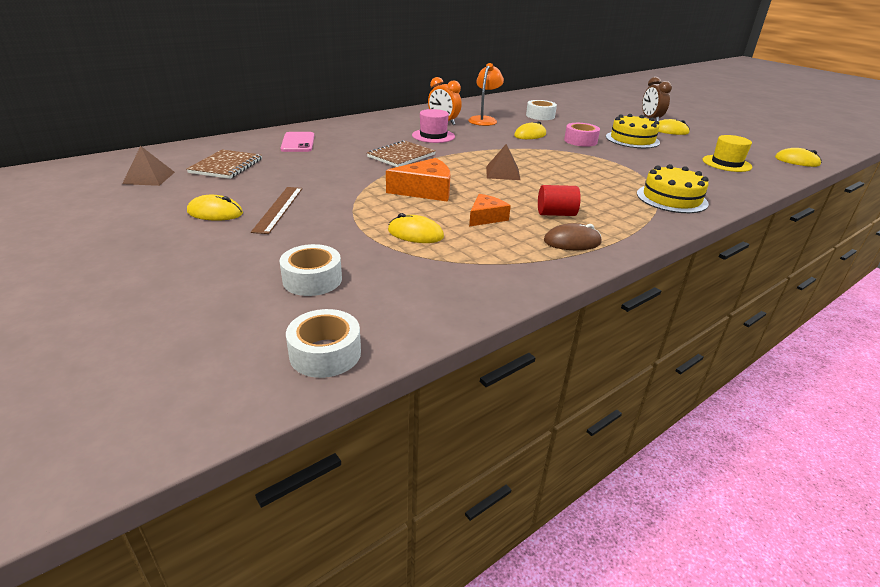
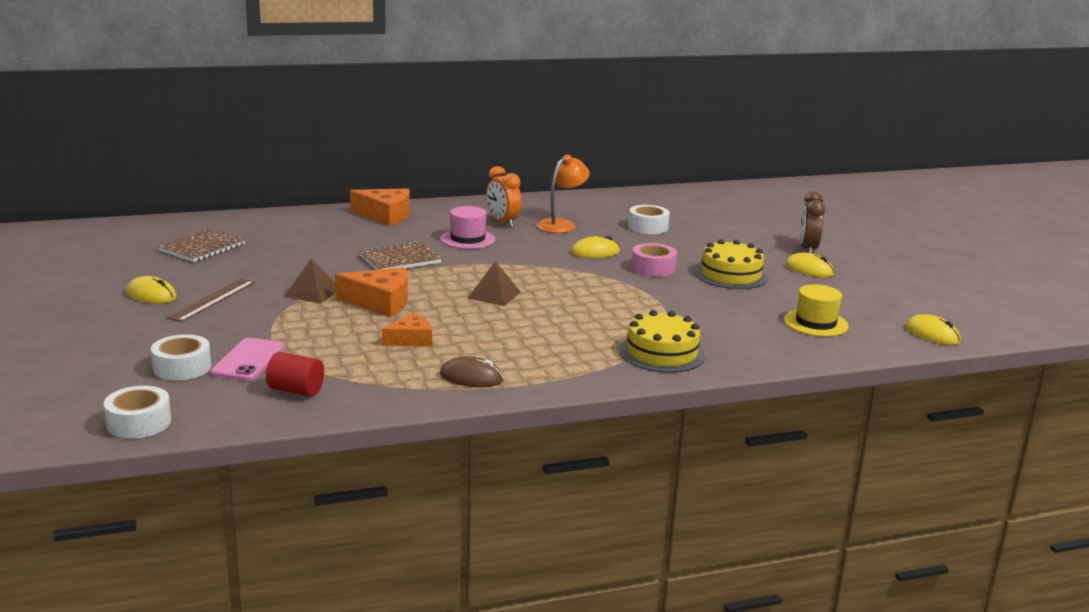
camera: 20 degrees right, 10 degrees down
(149, 178) = (119, 251): brown pyramid -> brown pyramid (312, 292)
(298, 142) = (301, 229): pink phone -> pink phone (248, 360)
(353, 126) = (385, 216): none -> orange cheese
(415, 234) = (319, 344): yellow mouse -> none
(556, 214) = (493, 348): red cylinder -> red cylinder (296, 390)

